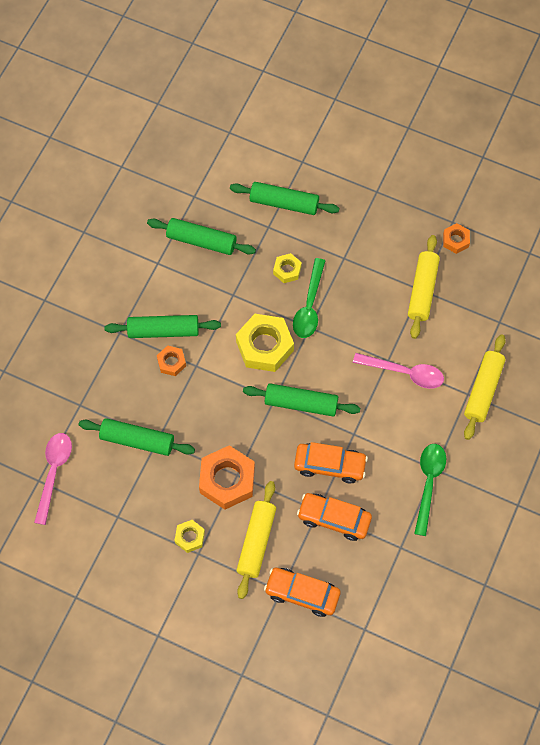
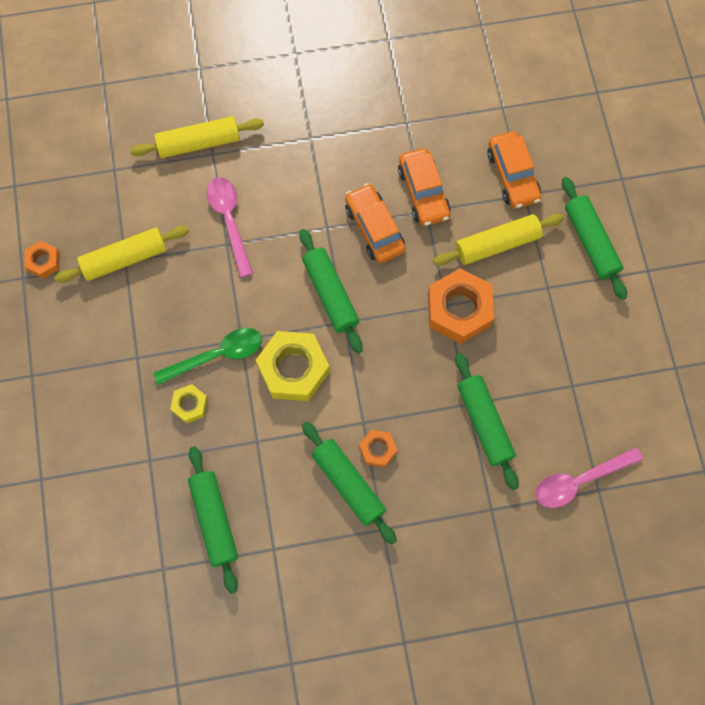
camera: 125 degrees left, 5 degrees up
(189, 537) = (539, 305): yellow nut -> none
(284, 203) = (108, 463): green rolling pin -> green rolling pin (591, 242)
(428, 483) = (328, 135): green spoon -> none

